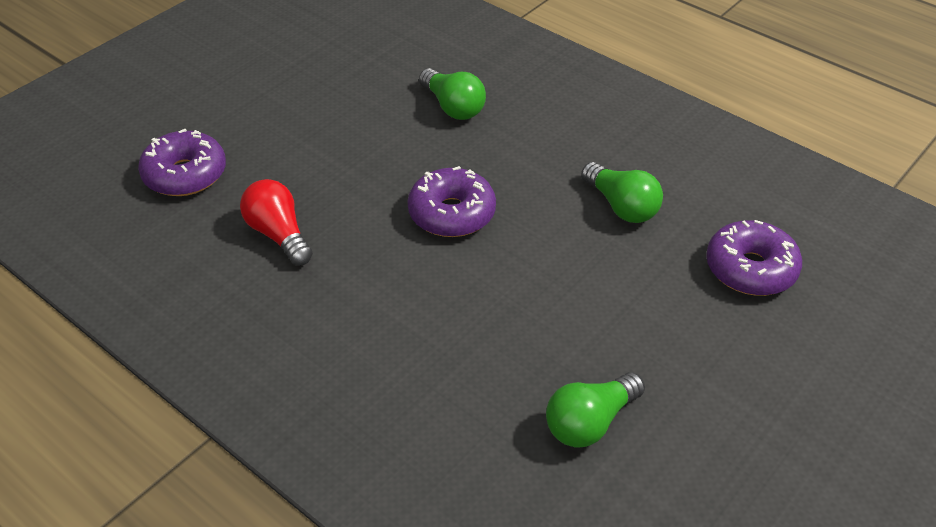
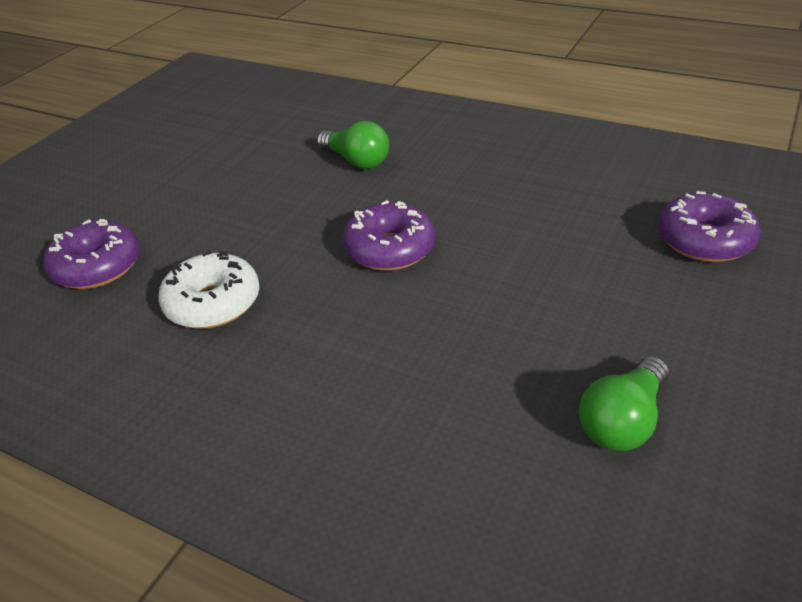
camera: 10 degrees left, 5 degrees down
(278, 234) = (213, 303): red light bulb -> white donut
(621, 206) = (553, 211): green light bulb -> none

